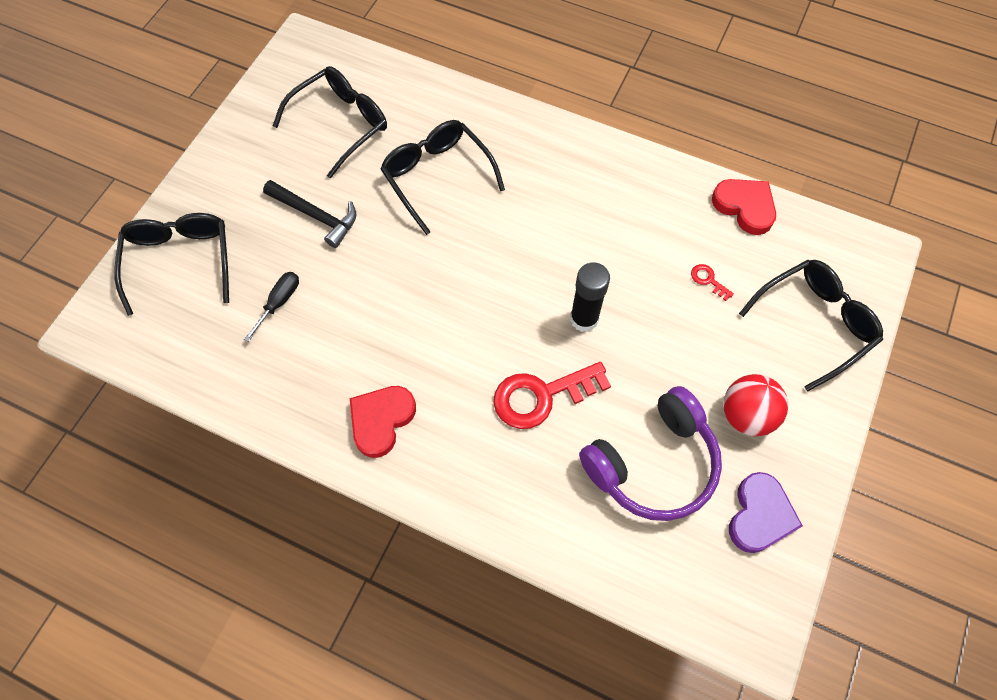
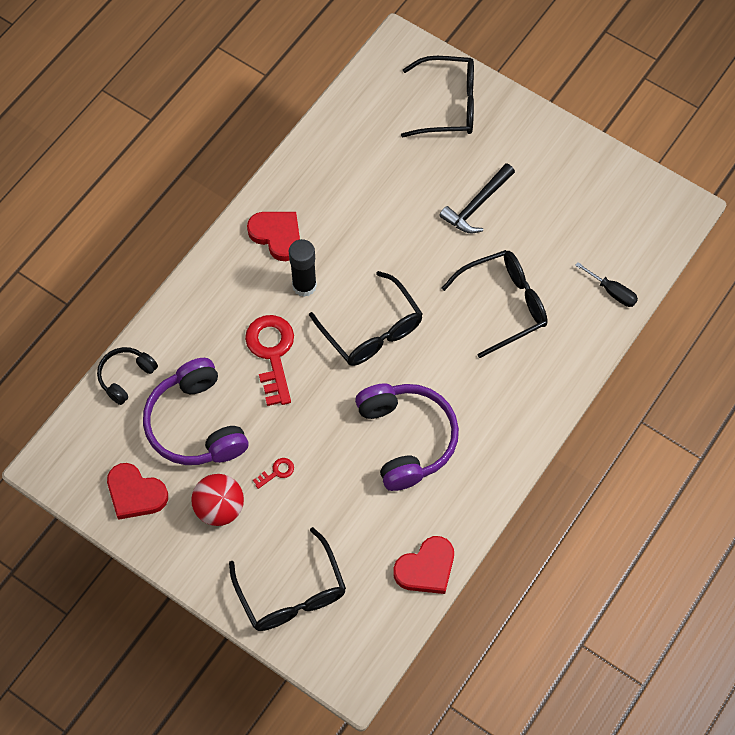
camera: 100 degrees right, 0 degrees up
(279, 302) = (396, 173): black screwdriver -> black screwdriver (612, 292)
(340, 124) = (576, 232): black glasses -> black glasses (371, 330)
(584, 319) = (335, 399): black glue stick -> black glue stick (304, 286)
(612, 243) = (406, 438): none -> purple headphones
(612, 565) = (126, 377): none -> black headphones
(708, 280) = (353, 512): red key -> red key (276, 472)
(759, 515) = (135, 493): purple heart -> red heart

